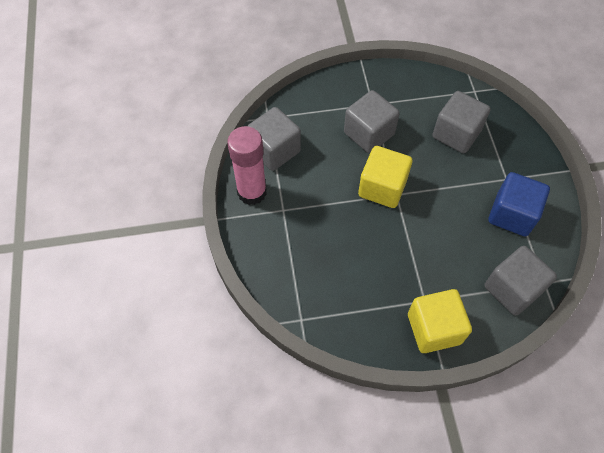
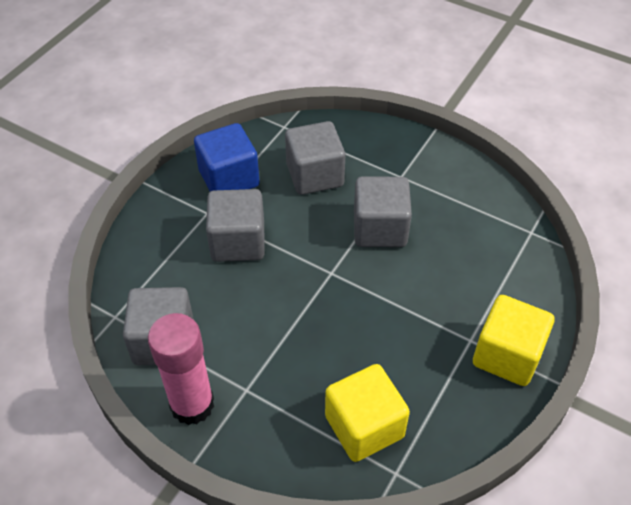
camera: 50 degrees left, 10 degrees down
(382, 187) = (312, 279): yellow cube -> yellow cube (364, 426)
(512, 214) = (441, 201): blue cube -> blue cube (229, 178)
(512, 289) = (517, 260): grey cube -> grey cube (380, 228)

